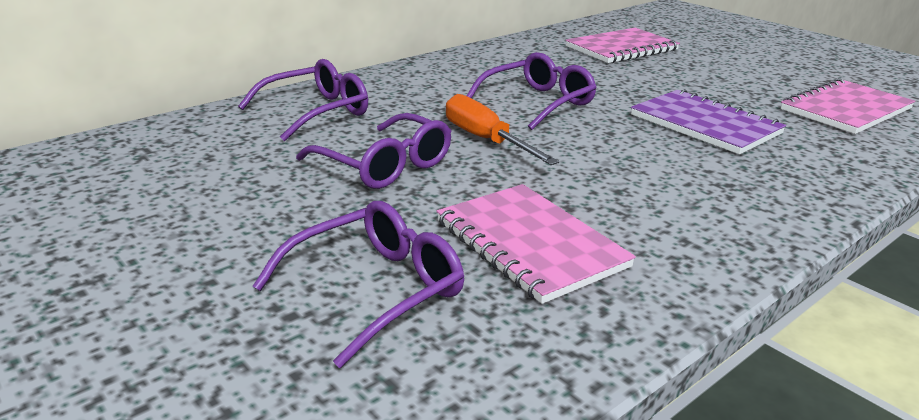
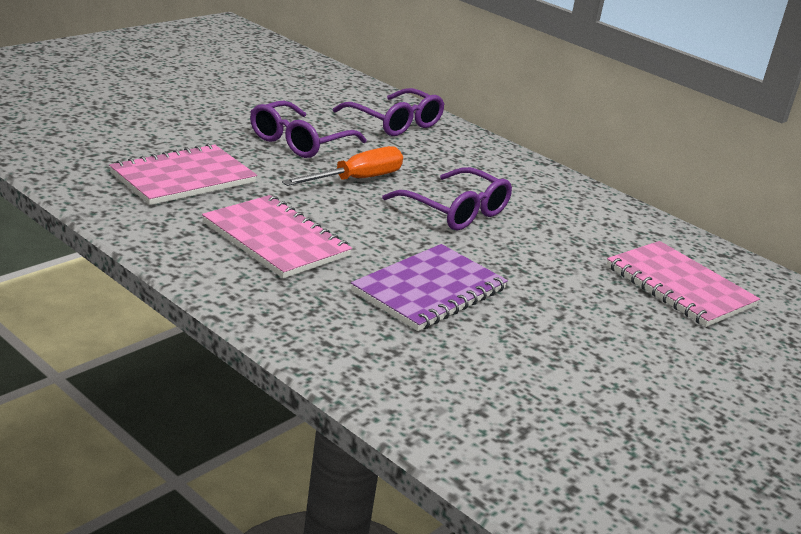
camera: 80 degrees right, 0 degrees up
(376, 289) = (135, 133): purple glasses -> none
(845, 109) = (521, 405): pink notebook -> pink notebook (276, 239)

